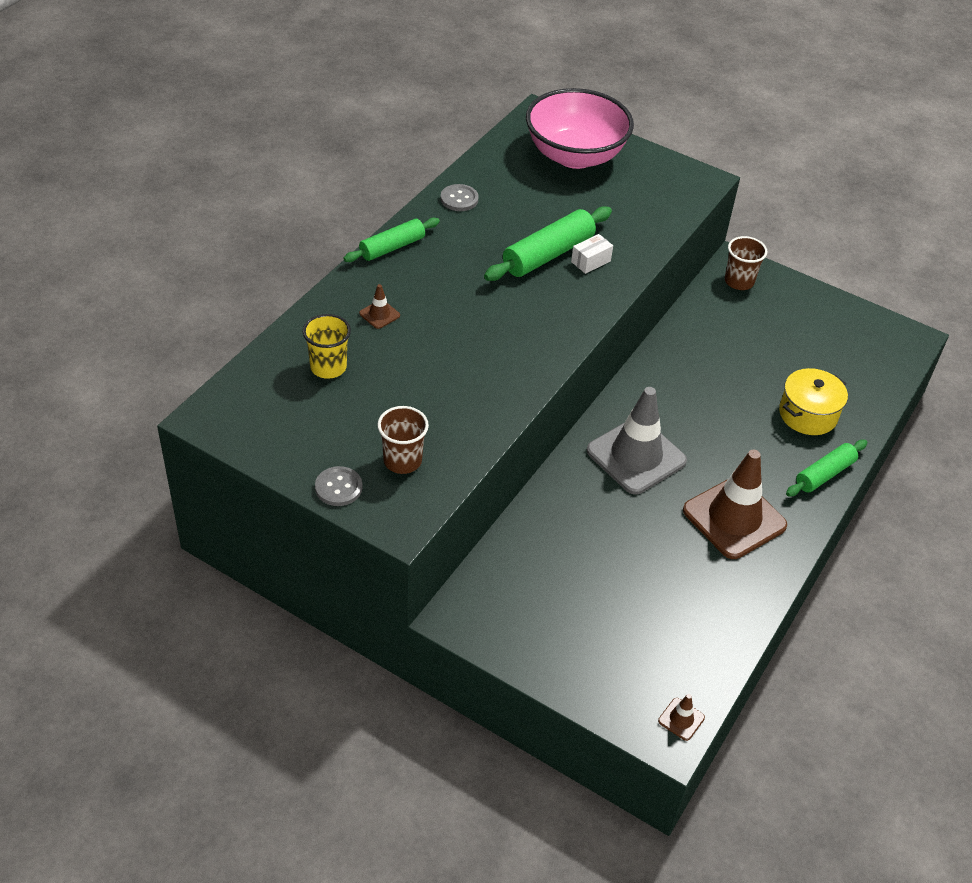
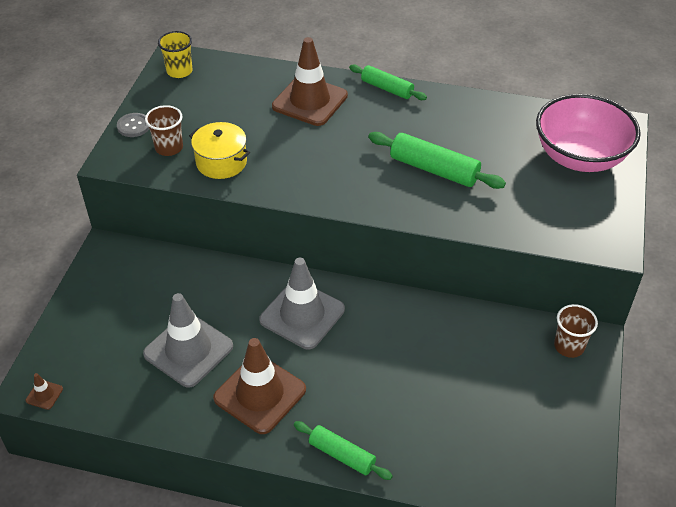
camera: 75 degrees right, 0 degrees up
(328, 367) = (244, 92): yellow cup -> yellow cup (179, 71)
(379, 314) = (310, 101): brown traffic cone -> brown traffic cone, size x2.48
(459, 199) = (468, 107): grey button -> none
(591, 261) = (442, 196): white box -> none
(655, 566) = (188, 350): none -> grey traffic cone
(808, 414) = (414, 430): yellow pot -> yellow pot (221, 162)

